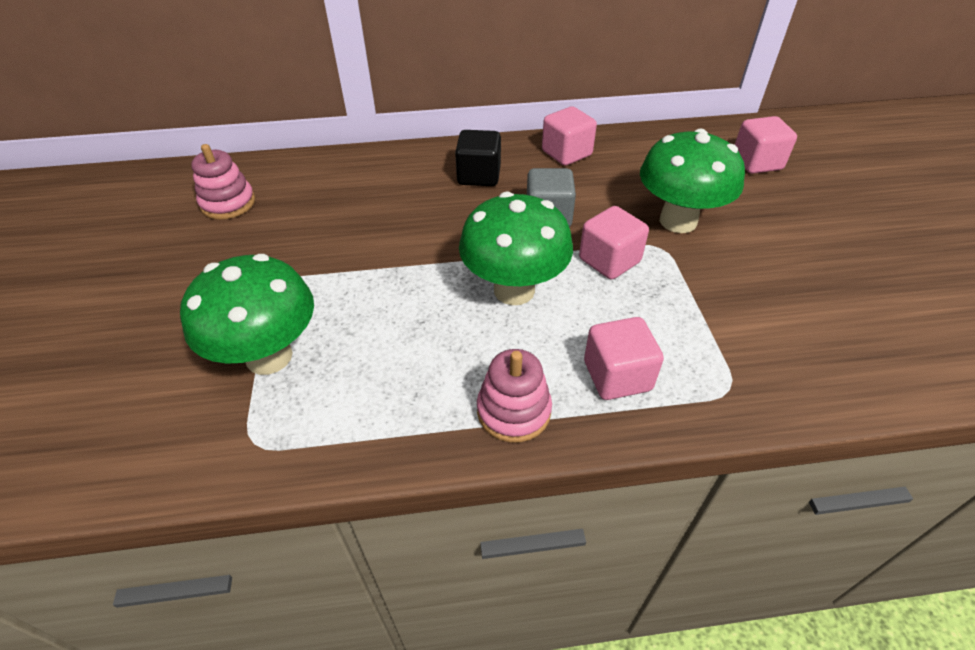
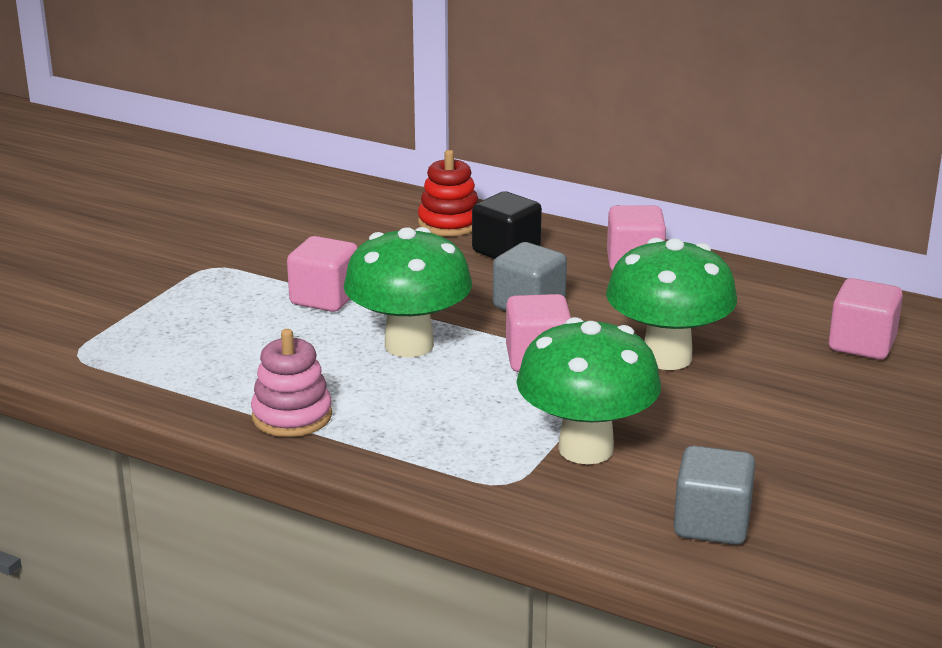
camera: 35 degrees right, 20 degrees down
(228, 203) = (239, 196): pink stacking toy -> none
(269, 356) = (147, 310): green mushroom -> green mushroom (586, 449)
(414, 167) = (449, 223): none -> red stacking toy
(617, 376) = (414, 433): pink cube -> pink cube (325, 298)
(879, 351) = (711, 524): none -> grey cube

